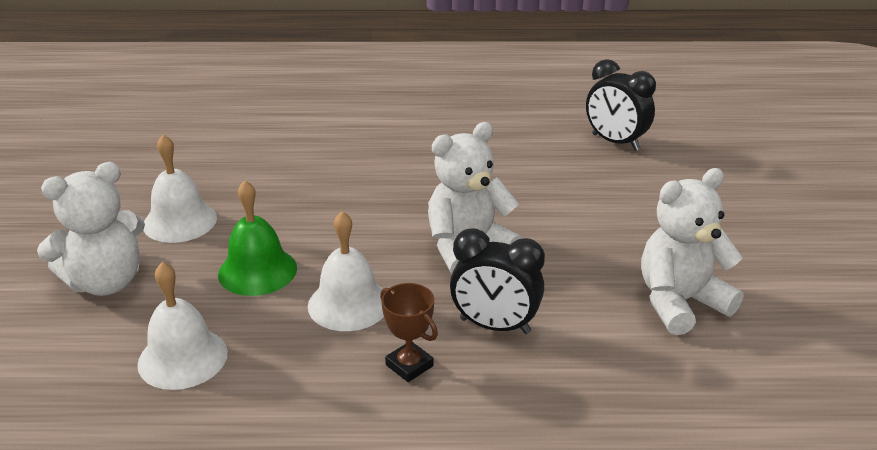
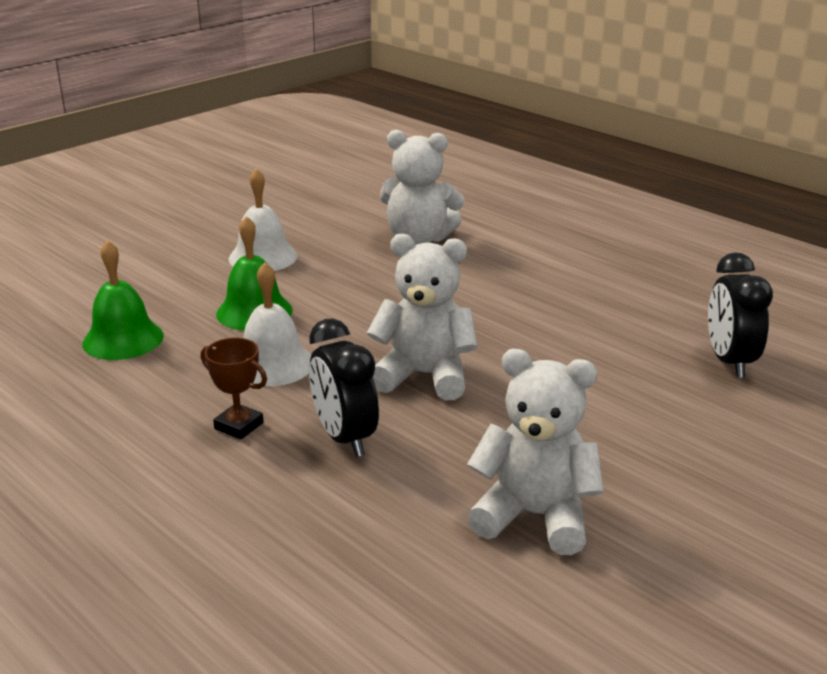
camera: 45 degrees right, 5 degrees down
(106, 282) = (160, 273): white teddy bear -> white teddy bear (419, 239)
(182, 358) = (123, 339): white bell -> green bell
(409, 365) = (239, 426): brown trophy -> brown trophy turned 60 degrees counterclockwise

